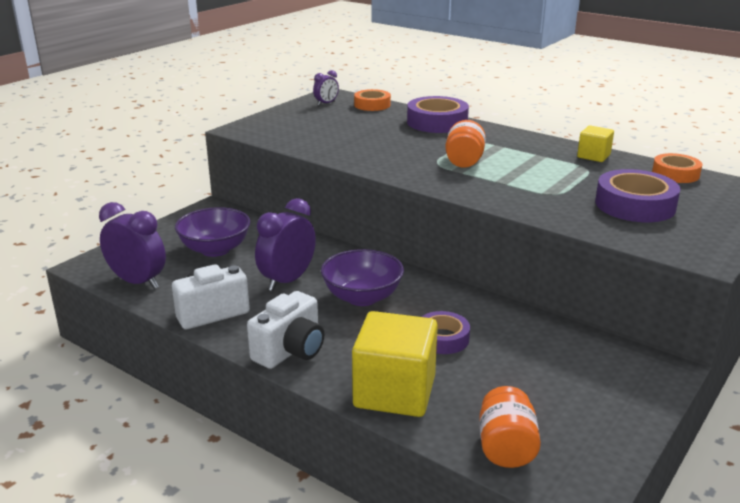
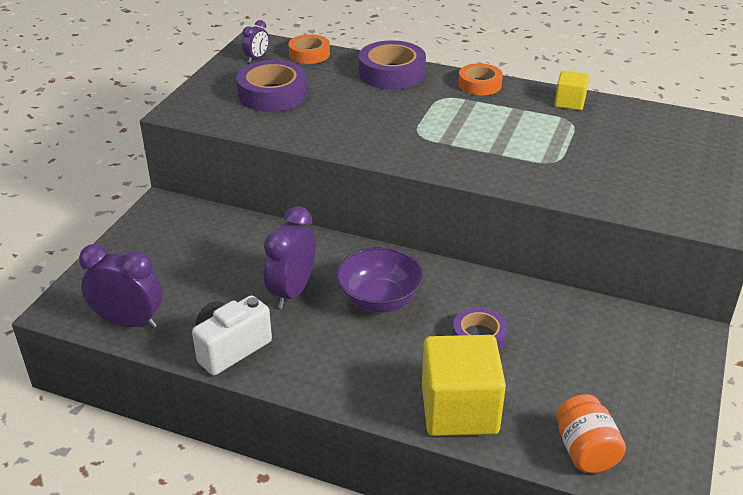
camera: 15 degrees left, 10 degrees up
(215, 249) = (194, 263): purple bowl -> none
(290, 351) = (336, 381): white camera -> none
(464, 161) = (445, 128): orange jar -> none
(635, 205) = (634, 165): purple tape -> purple tape (272, 94)
(675, 174) = (655, 117): orange tape -> orange tape (479, 84)

